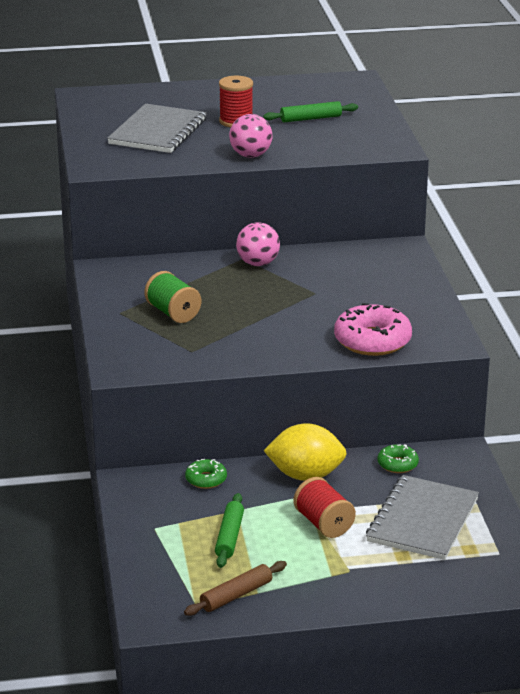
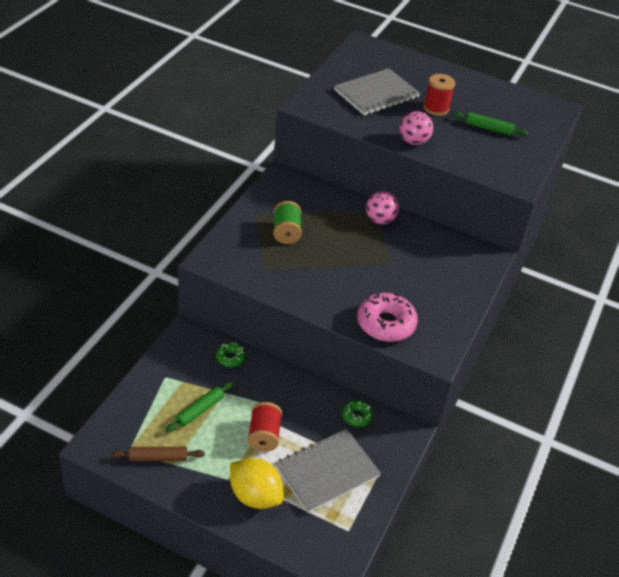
camera: 30 degrees right, 15 degrees up
(305, 475) = (291, 391): yellow lemon -> yellow lemon (255, 495)

